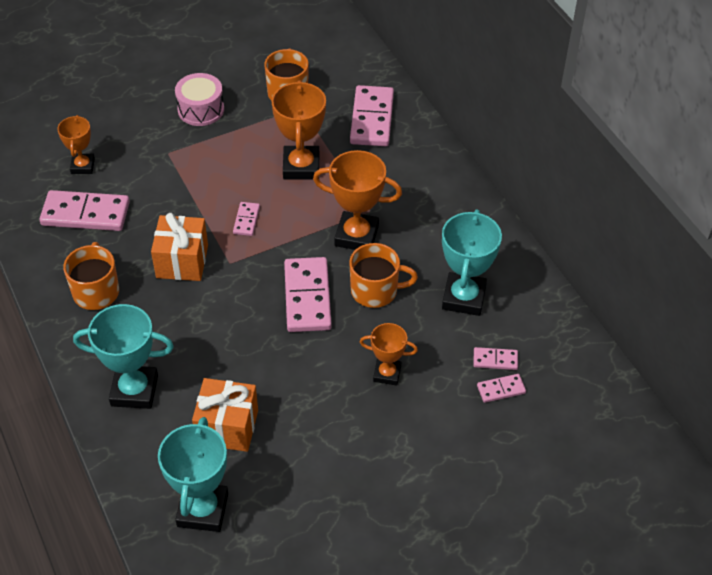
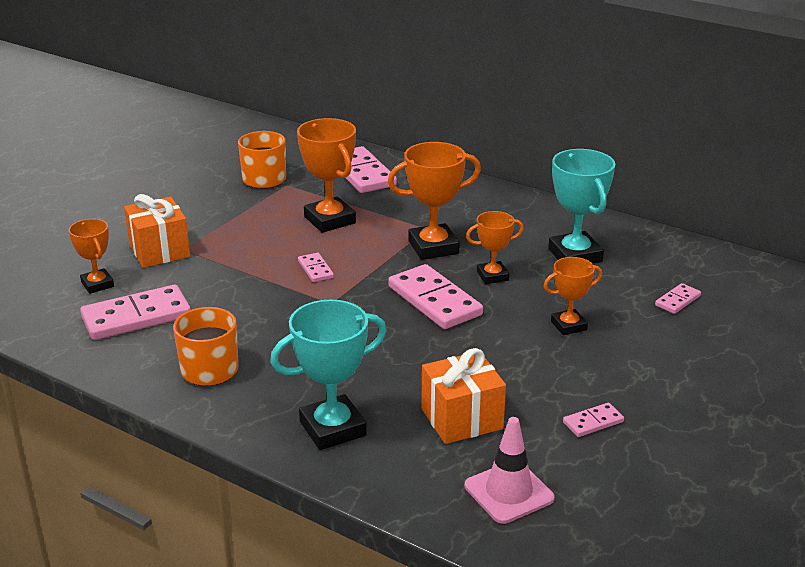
camera: 30 degrees left, 20 degrees down
(182, 261) = (280, 317): orange gift -> orange gift (159, 251)
(201, 109) = (187, 212): pink drum -> none
(202, 510) = (509, 492): turquoise trophy -> pink traffic cone
(375, 290) = (492, 276): orange mug -> orange trophy
(495, 360) = (649, 284): pink domino -> pink domino (593, 422)

